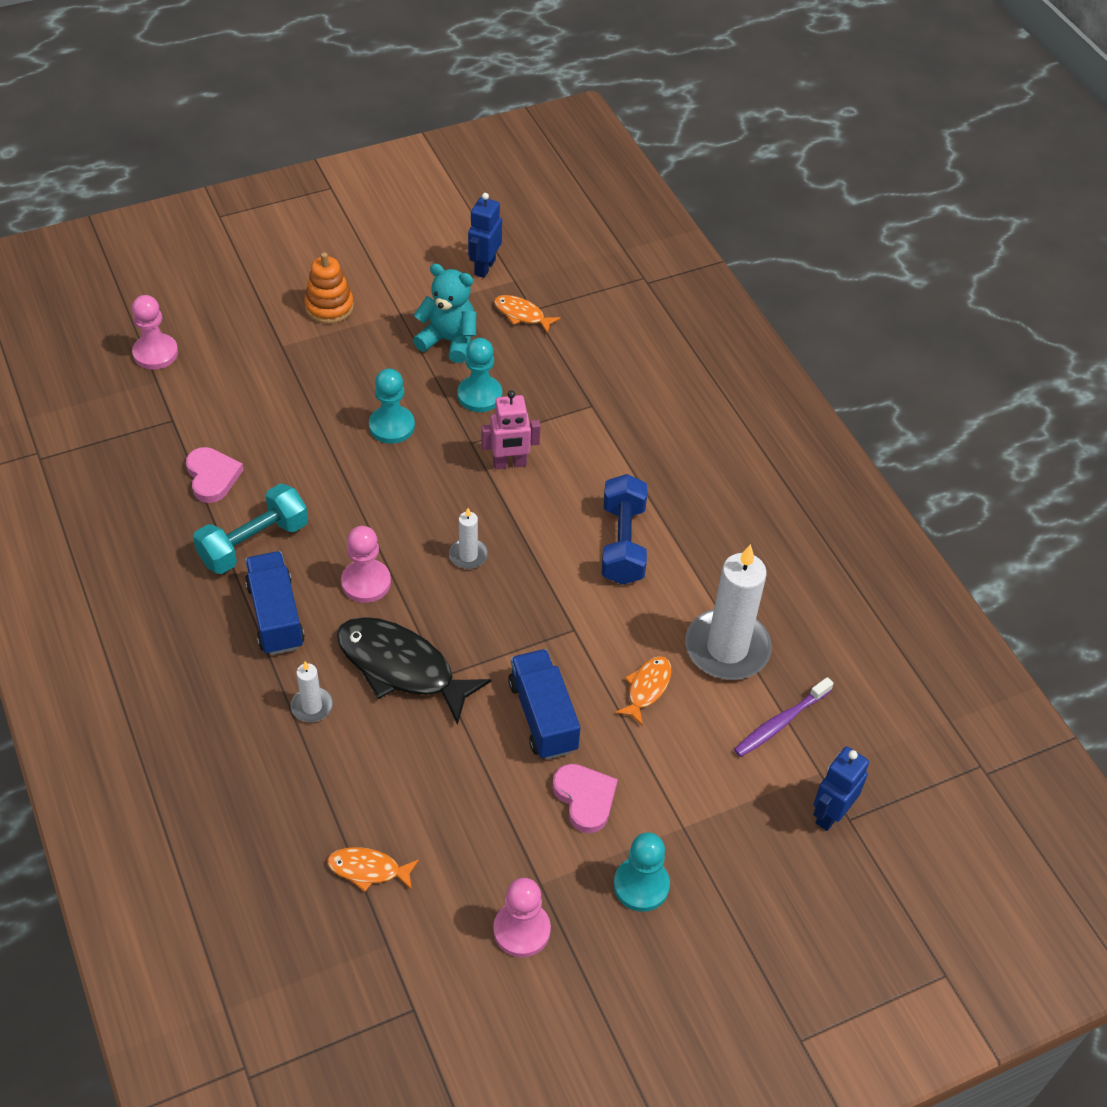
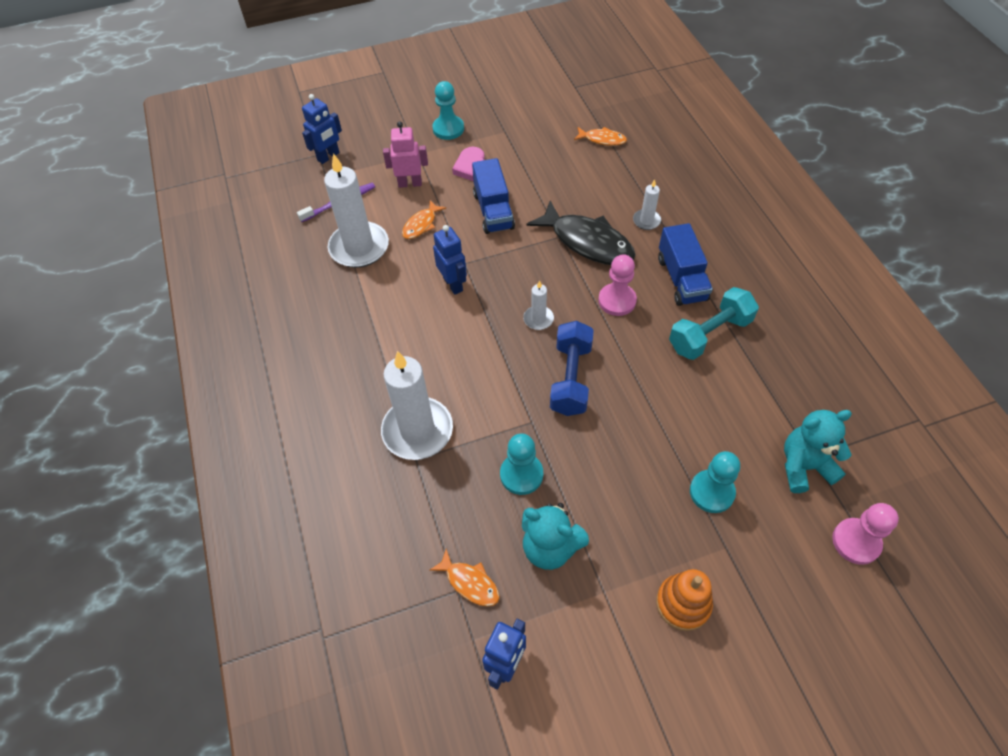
camera: 170 degrees left, 5 degrees up
(184, 411) = (804, 466): none -> turquoise teddy bear
(212, 477) = (758, 395): pink heart -> none
(391, 426) = (605, 442): turquoise pawn -> turquoise pawn (711, 492)
(509, 464) = (499, 399): pink robot -> pink robot (410, 183)
(521, 930) = (517, 113): pink pawn -> none
(584, 598) = (453, 284): none -> blue robot
(595, 430) = (417, 430): none -> white candle
(623, 543) = (416, 324): blue dumbbell -> blue dumbbell (570, 378)

